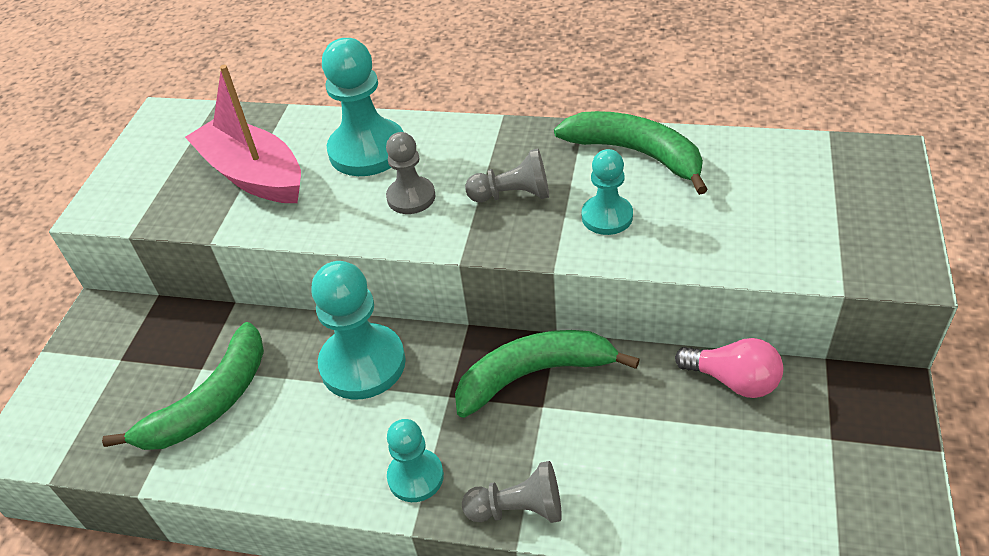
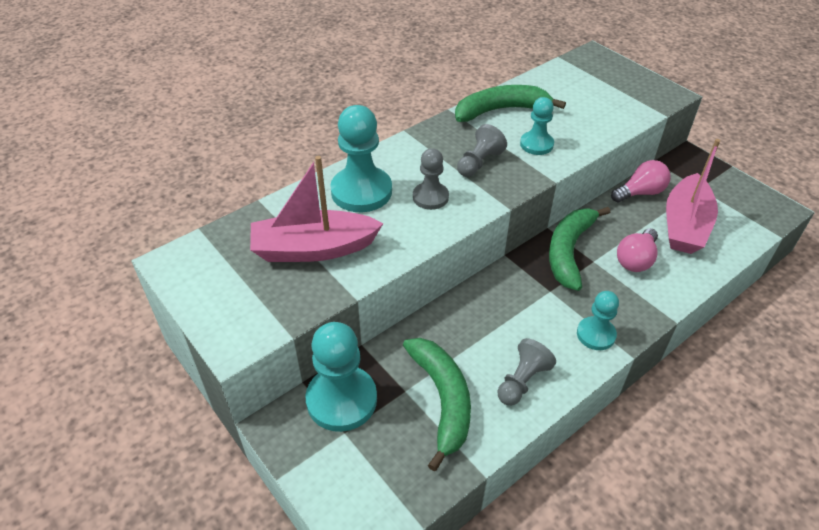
camera: 55 degrees left, 0 degrees up
(363, 364) = (488, 312): turquoise pawn -> turquoise pawn (341, 400)
(518, 509) = (653, 307): grey pawn -> grey pawn (522, 381)
(590, 446) = (635, 260): none -> pink light bulb
(722, 462) = (684, 225): none -> pink boat

